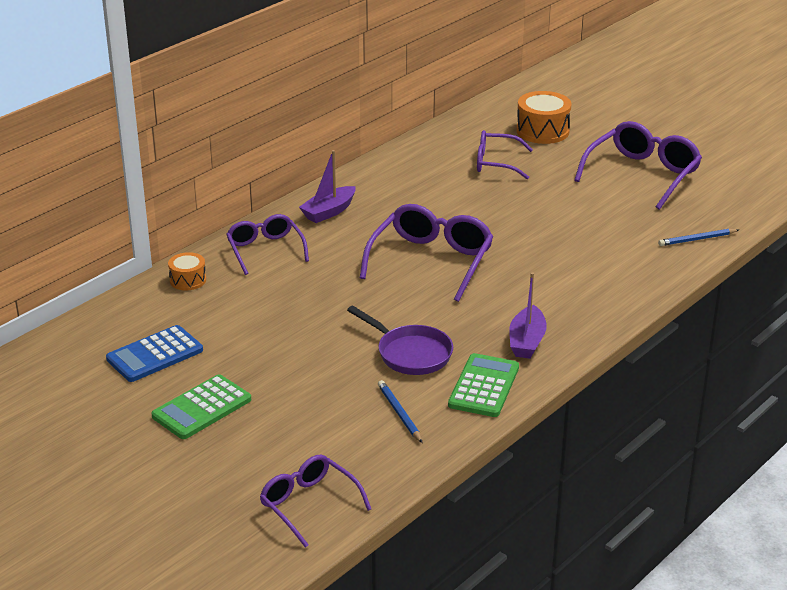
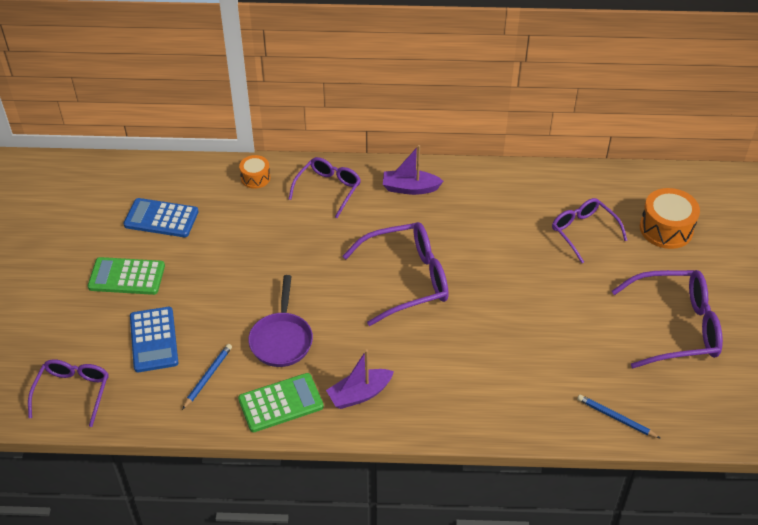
camera: 50 degrees right, 15 degrees up
(309, 426) = (154, 340): none -> blue calculator

